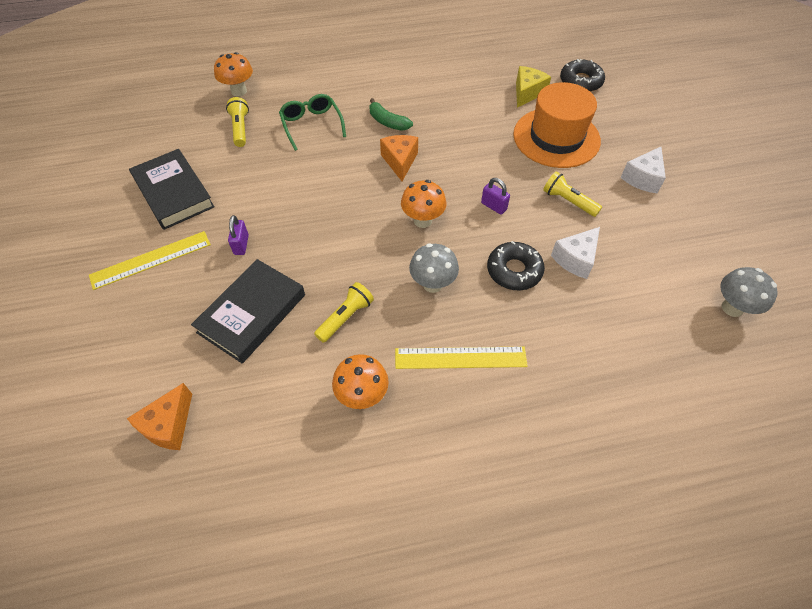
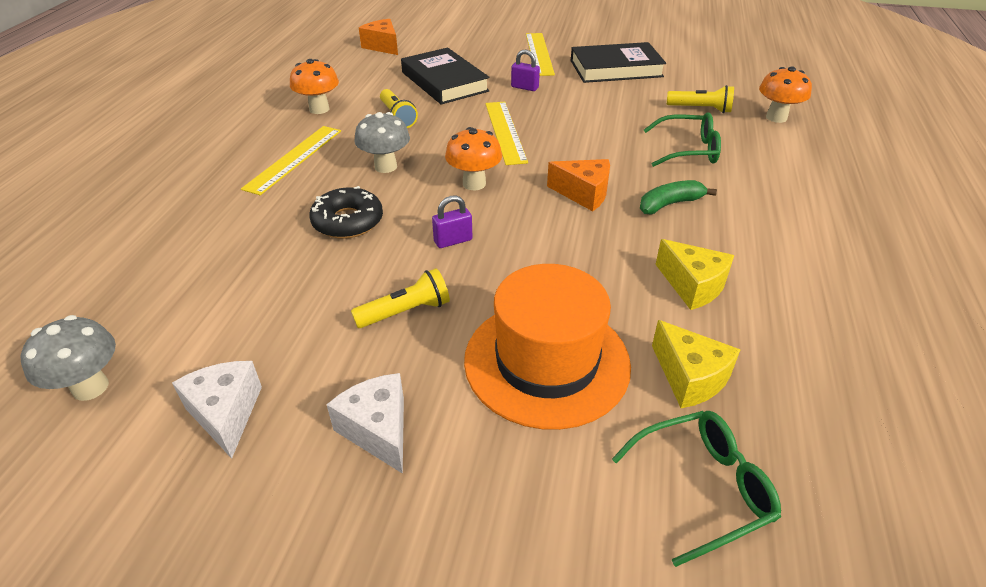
camera: 115 degrees right, 15 degrees down
(335, 230) = (505, 132): none -> yellow ruler
(461, 101) = (692, 286): none -> yellow cheese
(575, 259) = (313, 275): white cheese -> white cheese (226, 414)
(580, 82) = (703, 488): black donut -> green glasses

